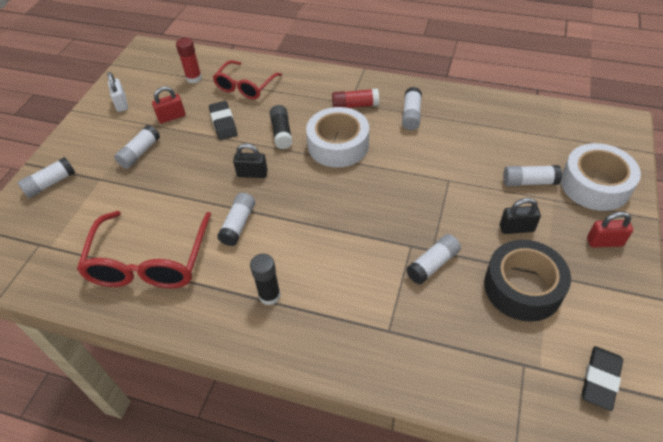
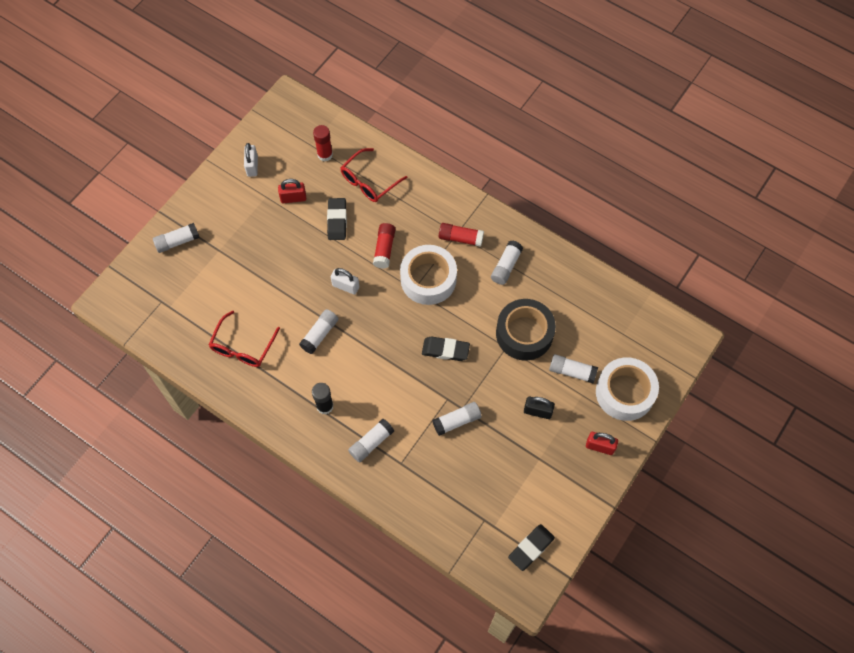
camera: 15 degrees right, 15 degrees up
(140, 153) = (257, 232): white glue stick -> white glue stick (371, 443)
(149, 262) = (242, 347): red glasses -> red glasses, size x0.64
(252, 174) = (345, 286): black padlock -> white padlock
(281, 133) = (384, 249): black glue stick -> red glue stick
(386, 200) = (445, 350): none -> black eraser
(522, 287) = (515, 462): black tape -> black tape (524, 333)

